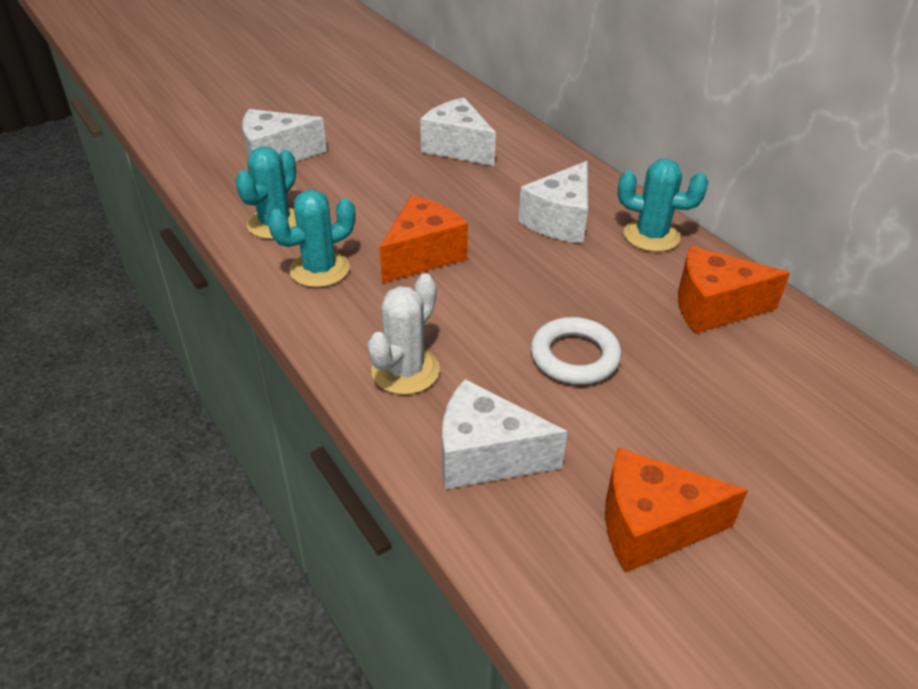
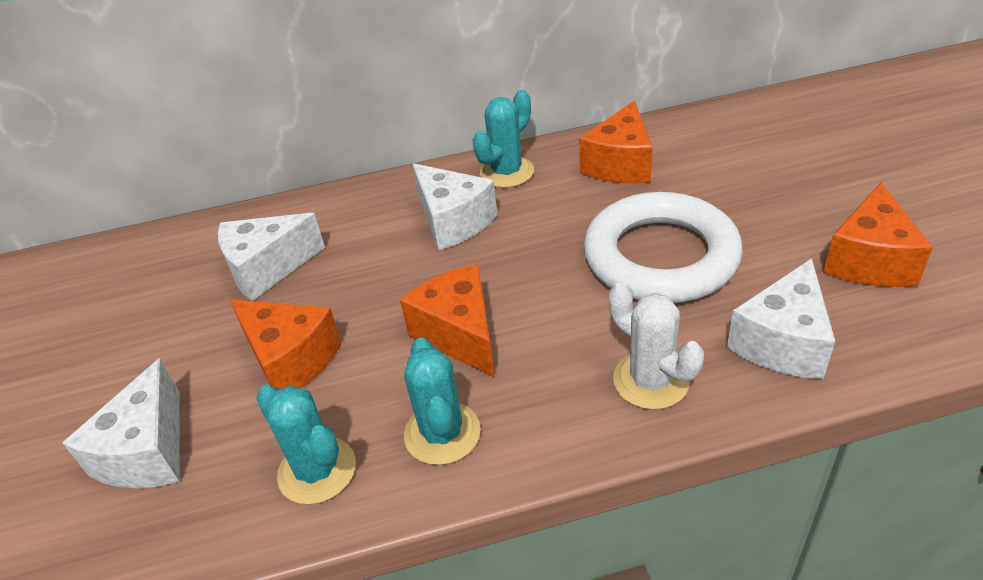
camera: 65 degrees left, 0 degrees up
(369, 185) = (290, 360): none -> orange cheese
(574, 356) = (660, 257): white ring -> white ring, size x1.79

